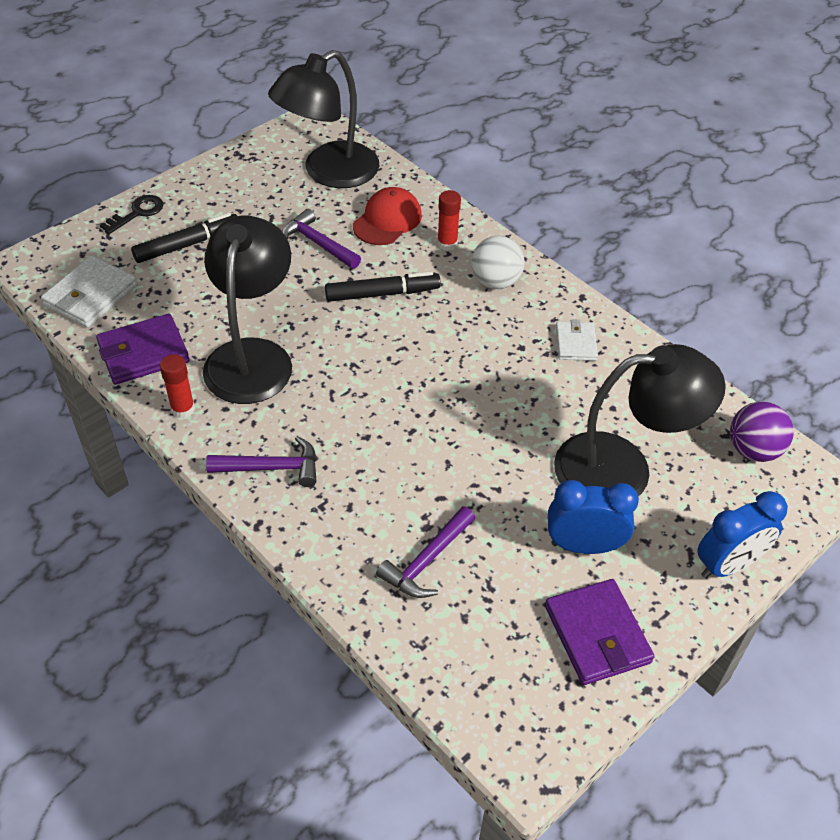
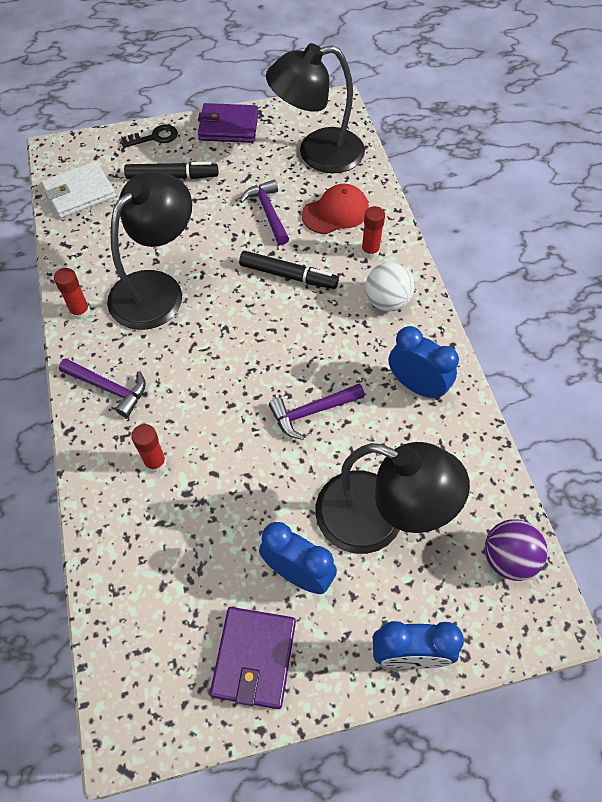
camera: 30 degrees right, 10 degrees up
(143, 353) = (84, 254): purple wallet -> purple wallet (228, 127)
(374, 514) = (155, 462): none -> red glue stick
(426, 561) = (167, 522): purple hammer -> purple hammer (312, 412)
(575, 343) = (416, 386): white wallet -> blue clock

